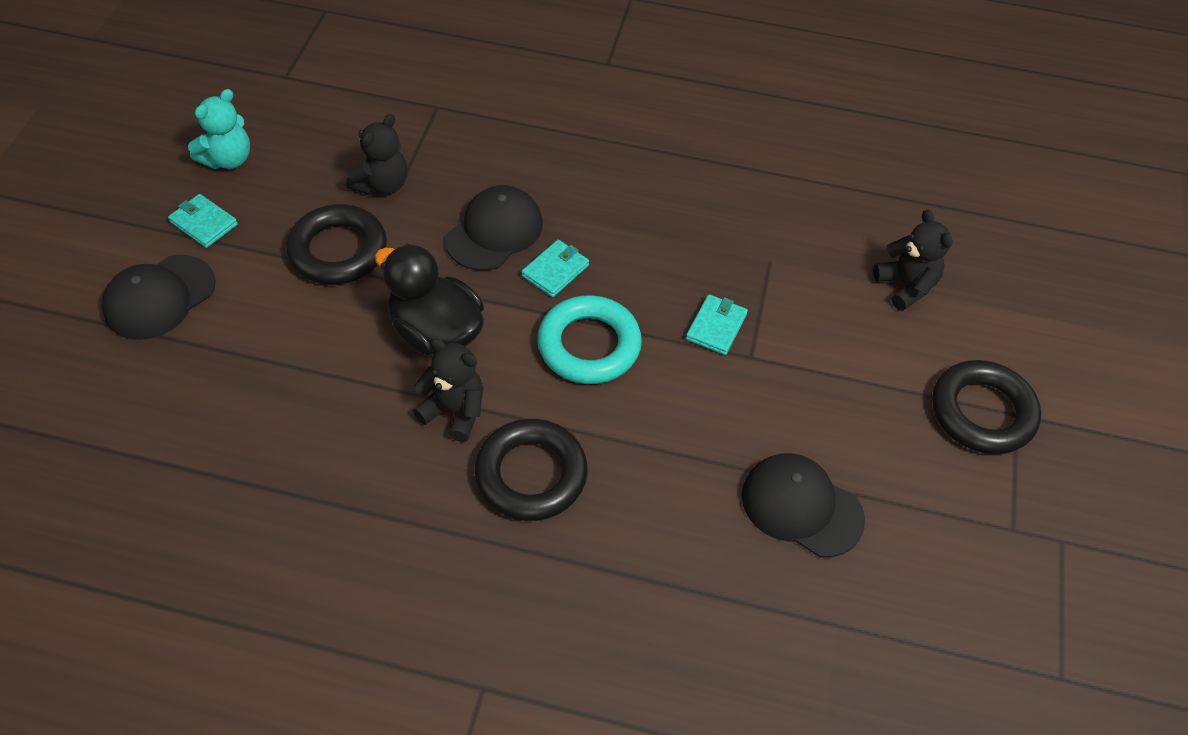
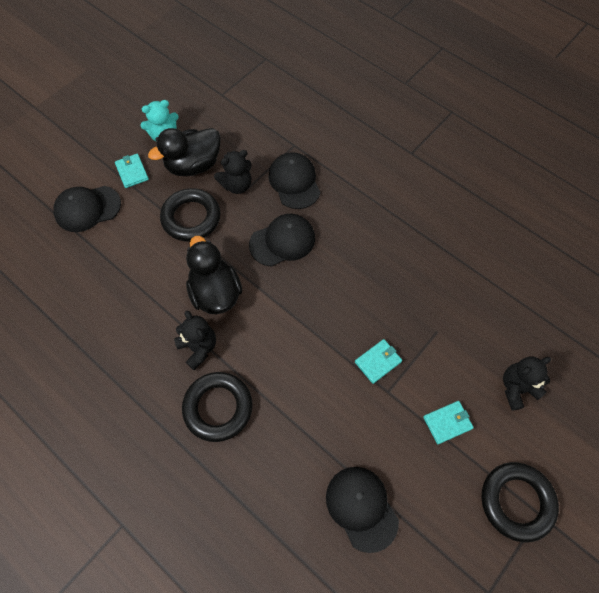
camera: 30 degrees right, 10 degrees up
(298, 181) = (193, 165): none -> black duck
(466, 152) = (294, 182): none -> black cap
(555, 270) = (303, 282): turquoise wallet -> turquoise wallet (447, 422)
(589, 345) = (295, 340): turquoise ring -> none
(906, 286) = (517, 388): black teddy bear -> black teddy bear turned 120 degrees counterclockwise

